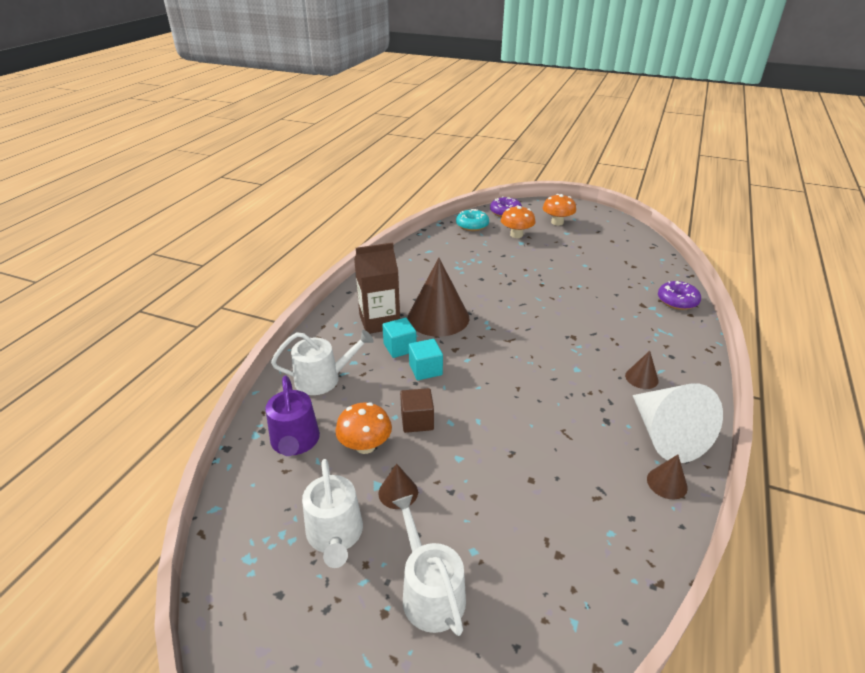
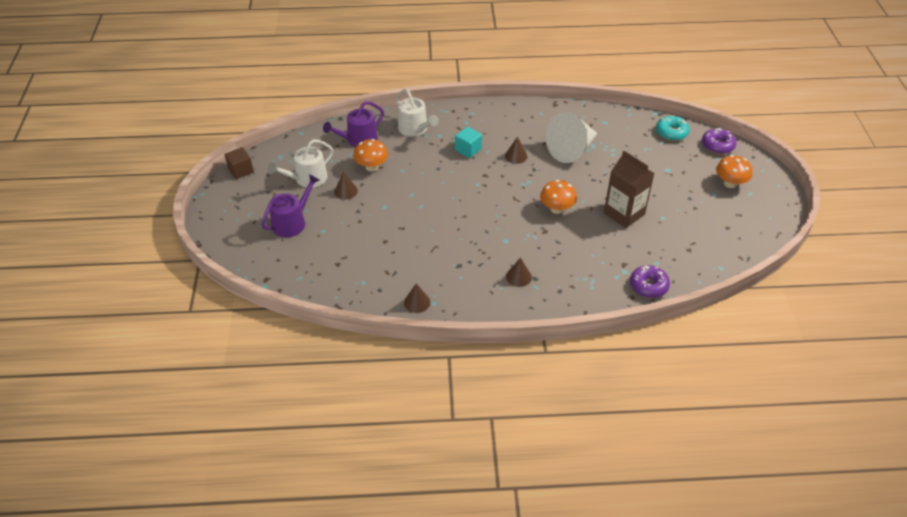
camera: 65 degrees right, 10 degrees up
(379, 321) = (490, 130): brown carton -> brown carton (624, 213)
(417, 421) = (404, 180): brown cube -> brown cube (241, 170)
(425, 369) = (453, 168): turquoise cube -> none
(430, 591) = (292, 222): white watering can -> purple watering can
(438, 317) = (516, 156): brown cone -> brown cone, size x0.45
(516, 235) = (679, 163): orange mushroom -> orange mushroom (557, 209)
(666, 435) = (462, 297): white cone -> white cone (571, 150)

